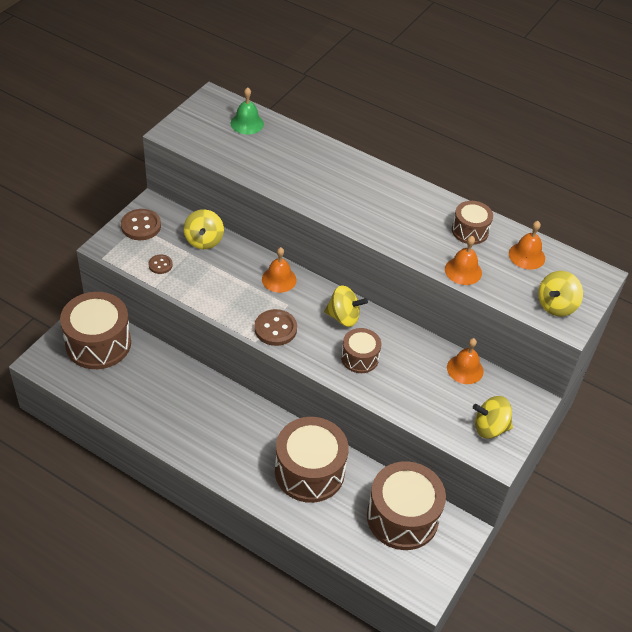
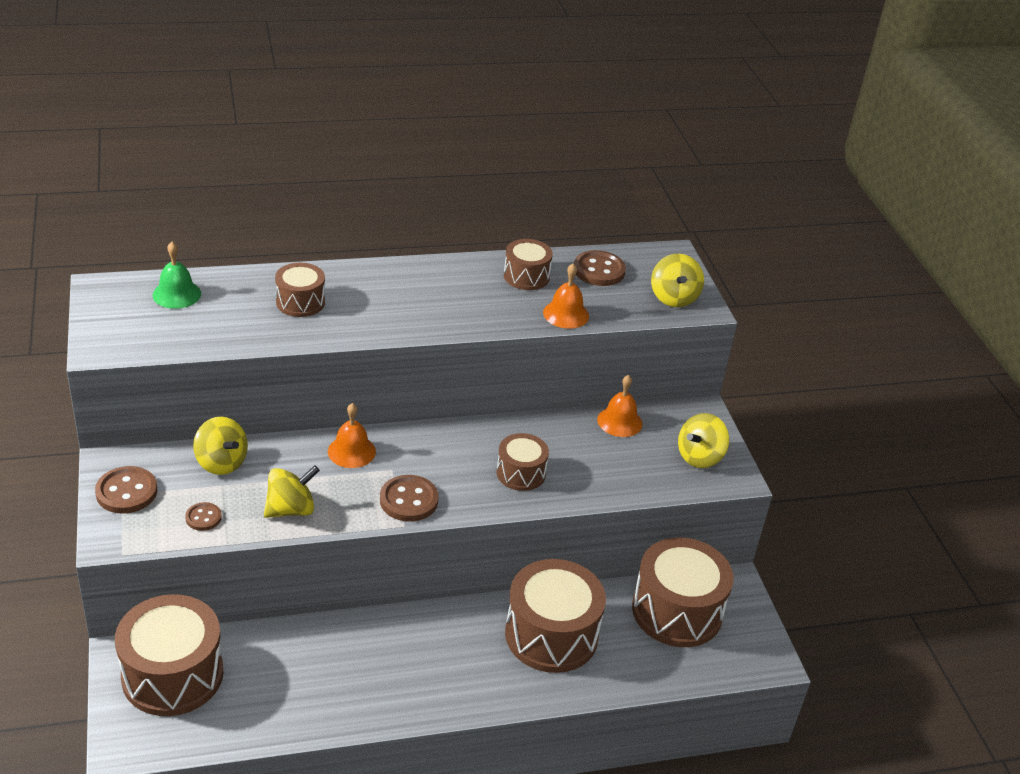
camera: 45 degrees left, 10 degrees down
(308, 167) = (300, 302): none -> brown drum
(343, 317) = (459, 446): yellow spinning top -> yellow spinning top (291, 509)
(526, 256) = (599, 270): orange bell -> brown button

